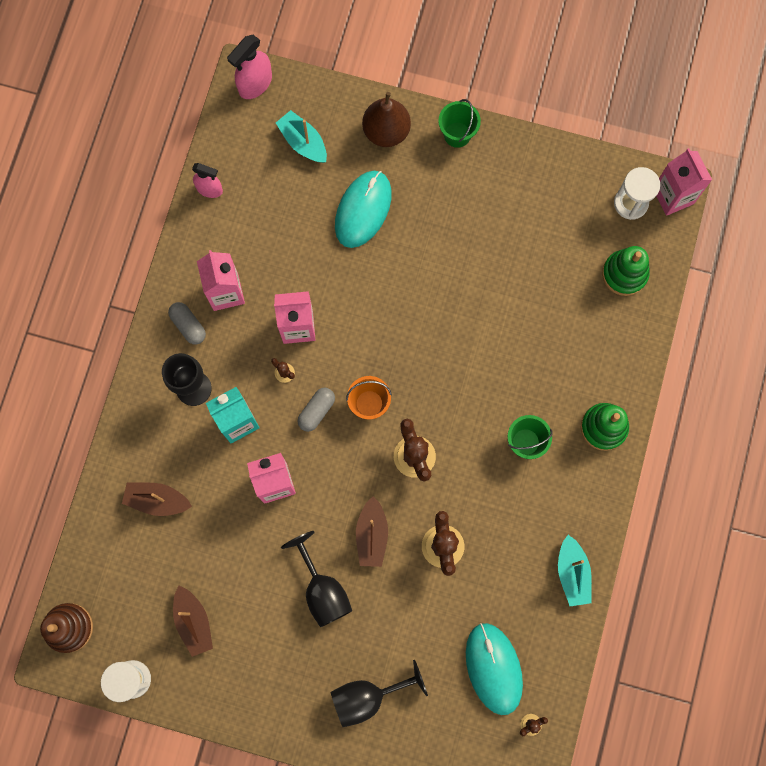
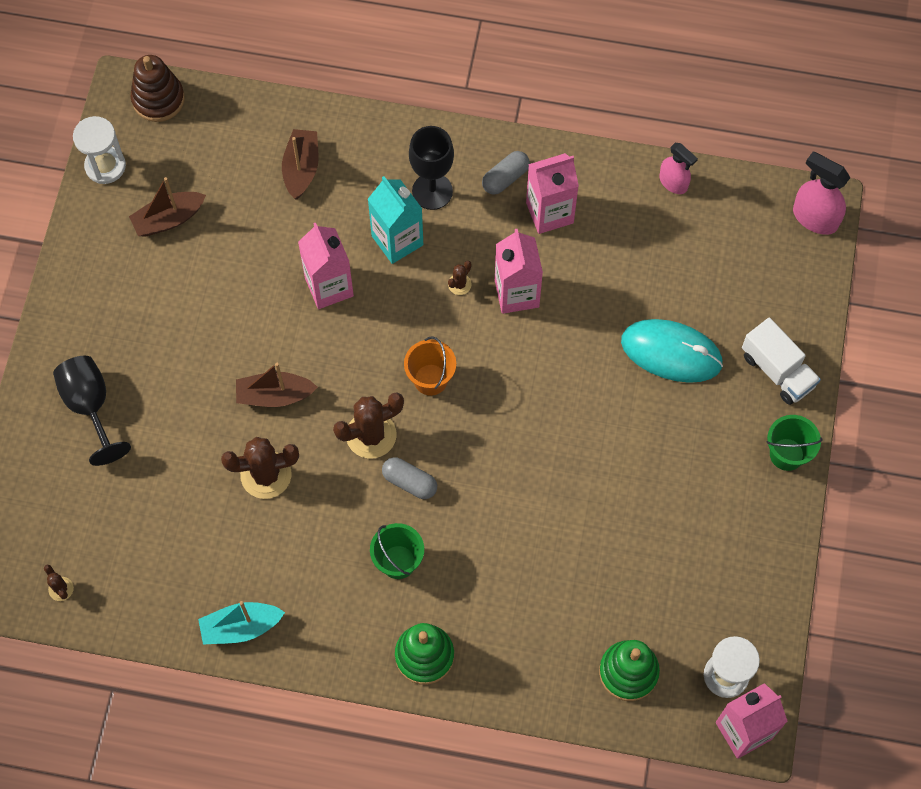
camera: 85 degrees right, 10 degrees down
(209, 189) = (673, 183): pink spray bottle -> pink spray bottle turned 60 degrees counterclockwise
(303, 142) = (748, 278): turquoise boat -> none
(316, 411) = (417, 323): grey capsule -> grey capsule (409, 482)
(322, 590) = (209, 348): black goblet -> none
(386, 131) = (777, 370): brown pear -> white truck
(493, 668) = (125, 542): turquoise mouse -> none

